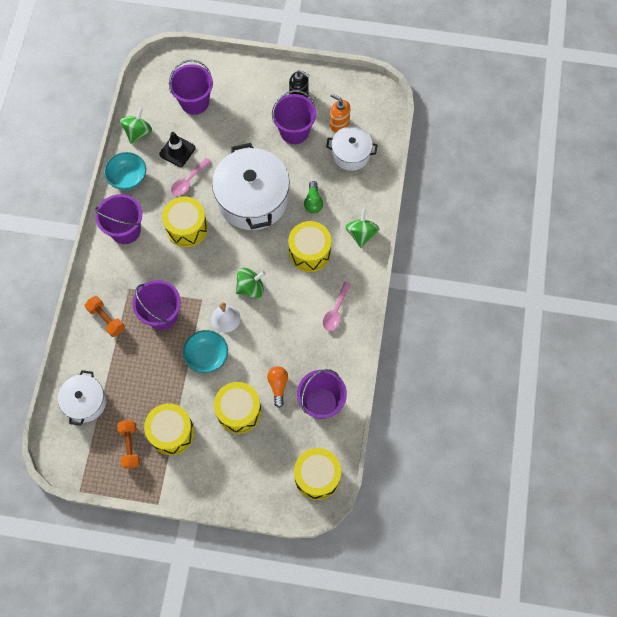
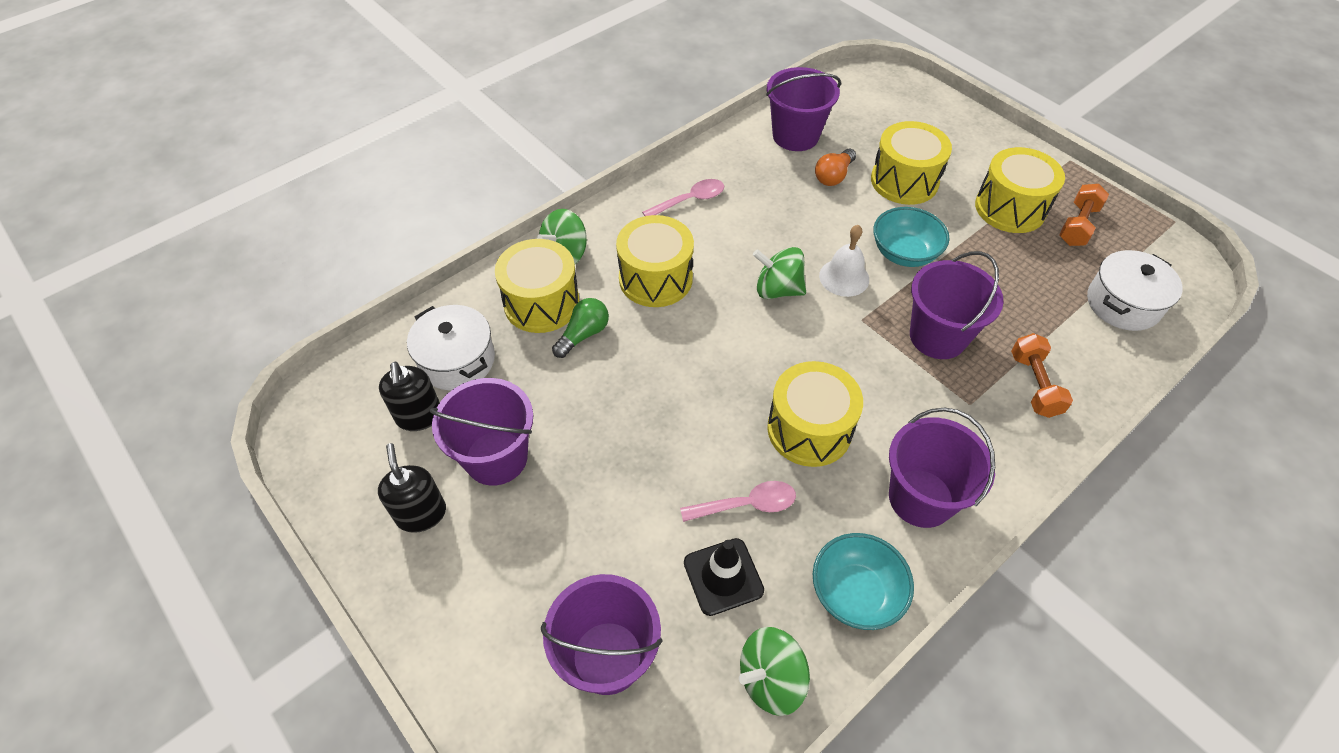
camera: 140 degrees left, 15 degrees down
(252, 199) = (667, 400): white pot -> none
(317, 476) = (857, 89): yellow drum -> yellow drum (541, 303)
(339, 124) = (419, 416): orange soap dispenser -> black soap dispenser

